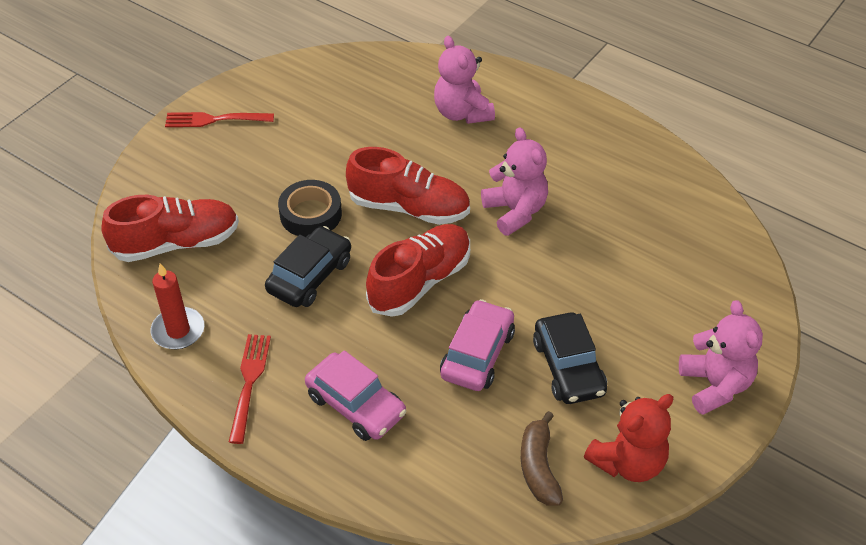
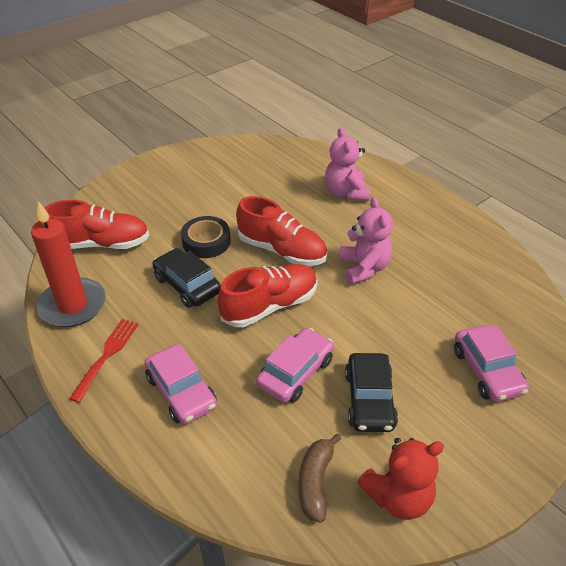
camera: 15 degrees right, 5 degrees down
(178, 331) = (73, 305): red candle -> red candle, size x1.58
(215, 119) = (166, 168): red fork -> none
(310, 276) = (187, 285): black car -> black car turned 90 degrees counterclockwise
(685, 307) = (487, 371): none -> pink car
(715, 385) = (498, 445): pink teddy bear -> none

